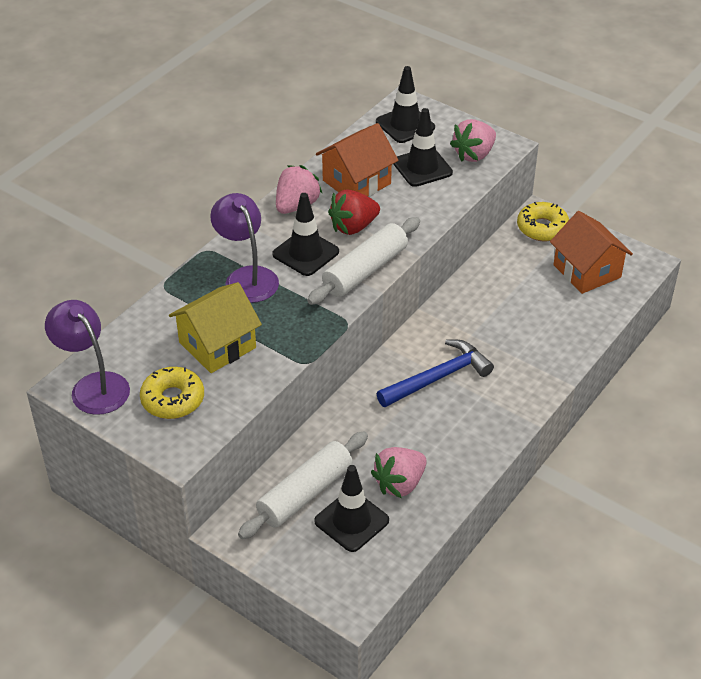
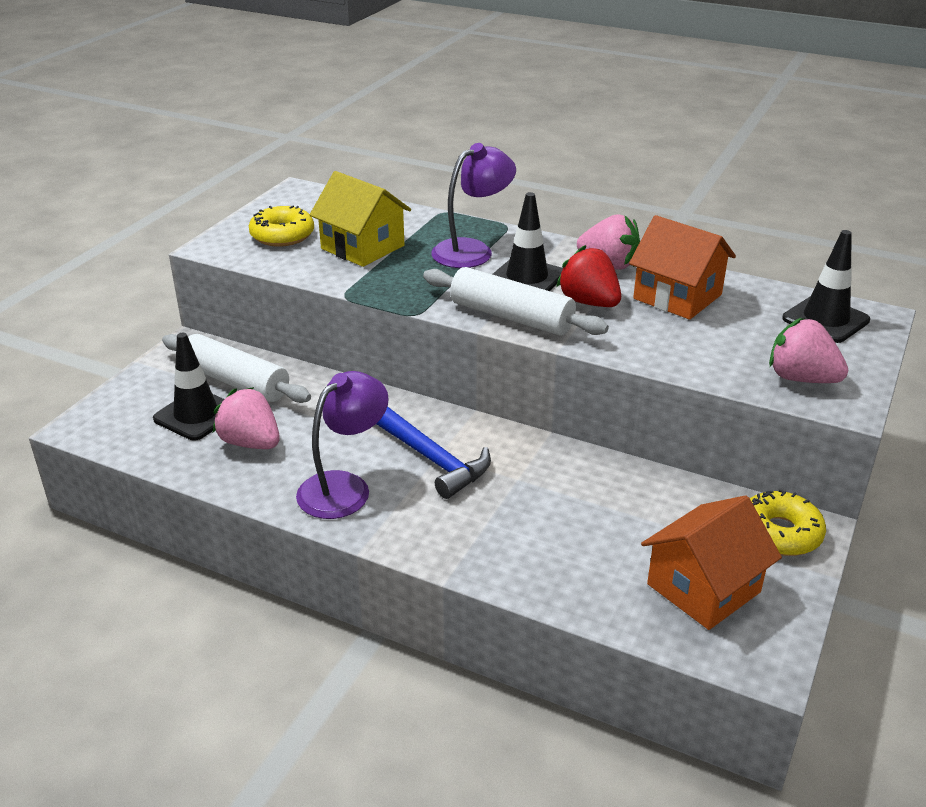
camera: 80 degrees right, 10 degrees down
(93, 386) = (297, 200): purple lamp -> purple lamp (344, 487)
(422, 167) = (740, 339): black traffic cone -> none

